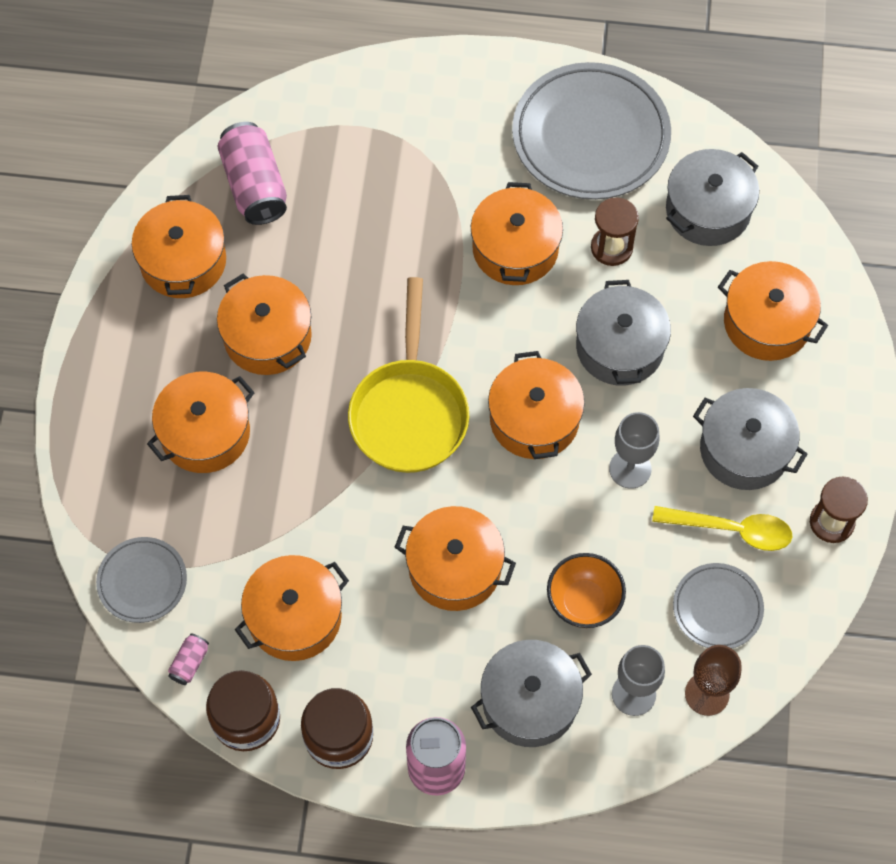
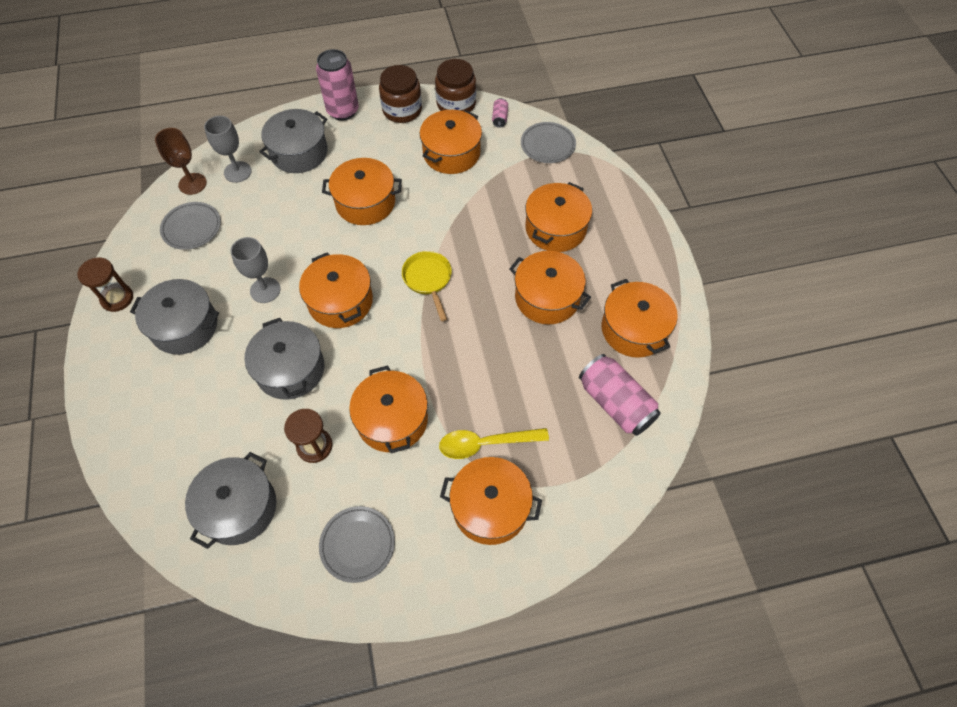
camera: 160 degrees right, 5 degrees down
(409, 412) = (428, 280): yellow pan -> yellow pan, size x0.58
(583, 602) = (279, 207): orange bowl -> none
(590, 136) = (357, 545): grey plate -> grey plate, size x0.51
(731, 529) = (188, 274): yellow spoon -> yellow spoon (485, 444)
(767, 322) = (176, 425): orange pot -> orange pot (490, 507)

